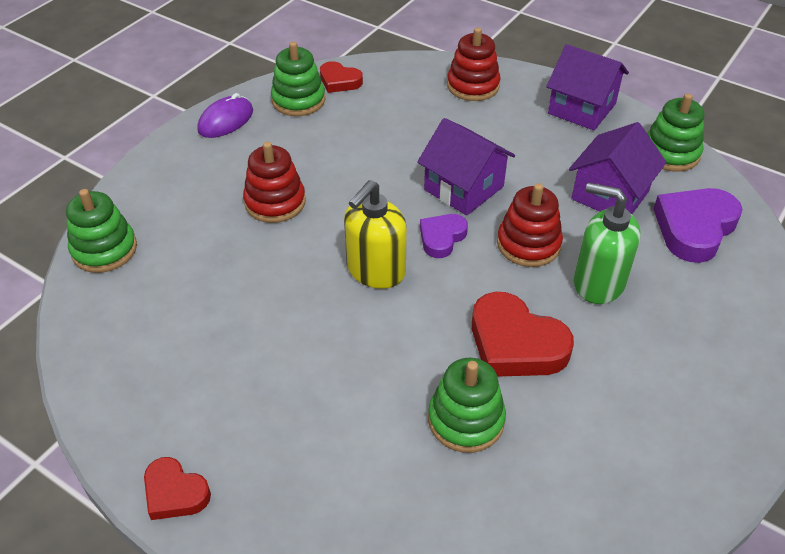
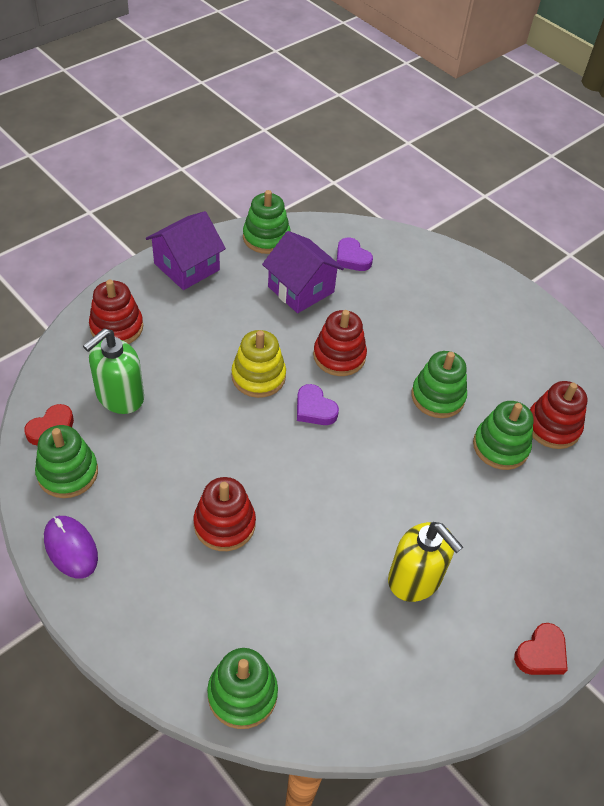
camera: 80 degrees left, 5 degrees up
(375, 270) = (339, 465): yellow soap dispenser -> yellow soap dispenser (415, 579)
(464, 188) = (258, 376): purple house -> yellow stacking toy
(515, 344) = (437, 397): red heart -> green stacking toy
(528, 480) = (552, 426): none -> red stacking toy
(598, 283) = (390, 330): green soap dispenser -> green soap dispenser (119, 396)
(694, 228) = (352, 258): purple heart -> purple heart, size x0.58

